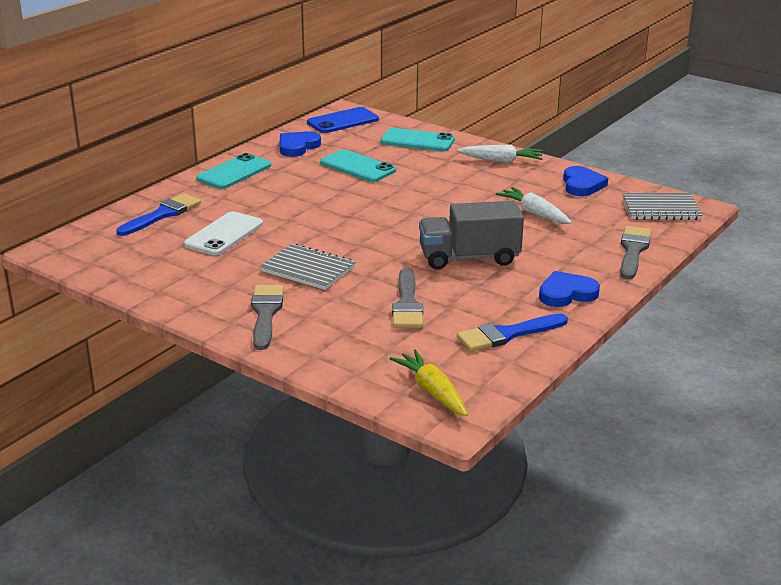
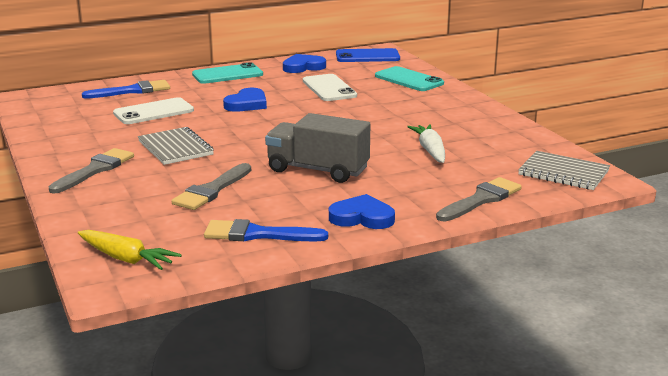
camera: 30 degrees right, 5 degrees down
(357, 167) = (329, 88): turquoise phone -> white phone
(432, 391) = (126, 259): yellow carrot -> yellow carrot turned 120 degrees clockwise
(501, 161) = (461, 107): white carrot -> none
(582, 185) = (511, 139): blue heart -> blue heart (247, 104)

